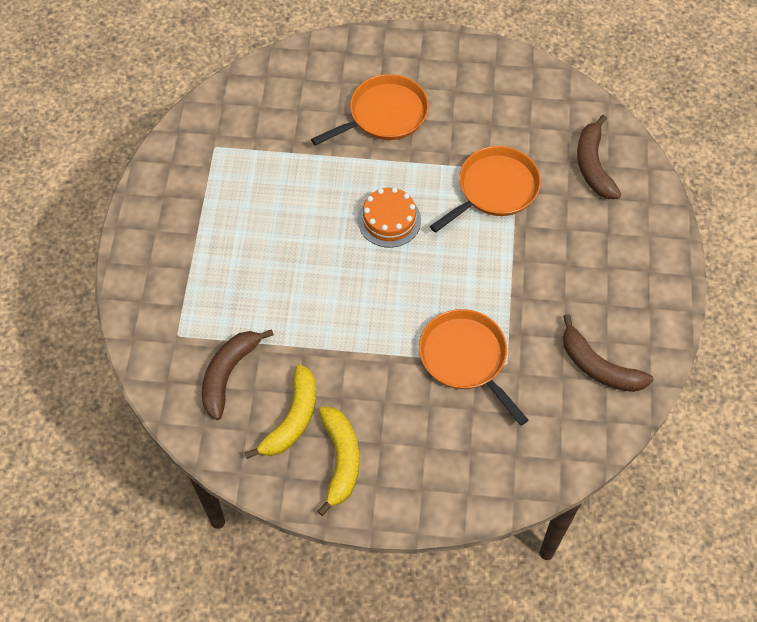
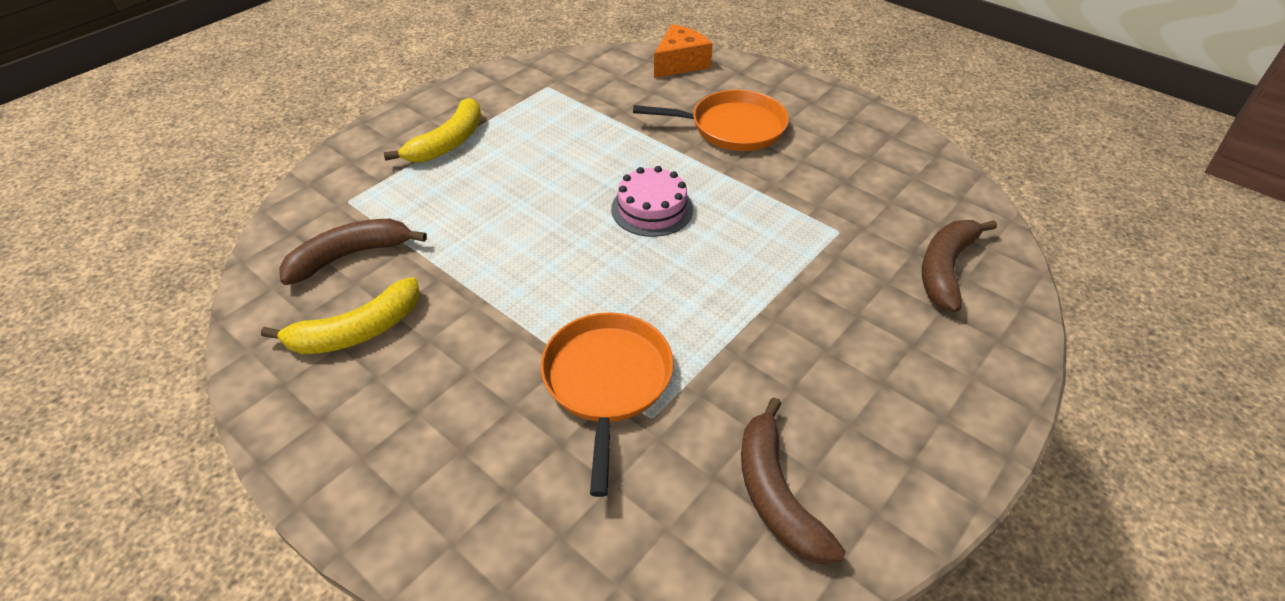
camera: 35 degrees right, 15 degrees down
(294, 66) = (680, 63): none -> orange cheese
(340, 460) = (355, 404): yellow banana -> yellow banana (448, 143)
(389, 220) = (652, 209): orange cake -> pink cake
(494, 189) = (798, 236): orange pan -> none

